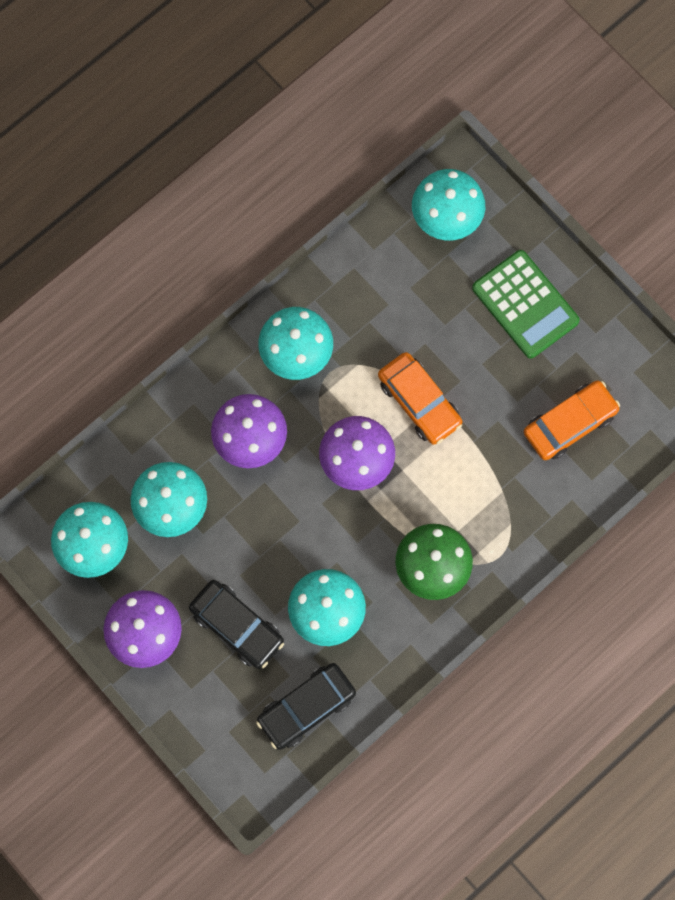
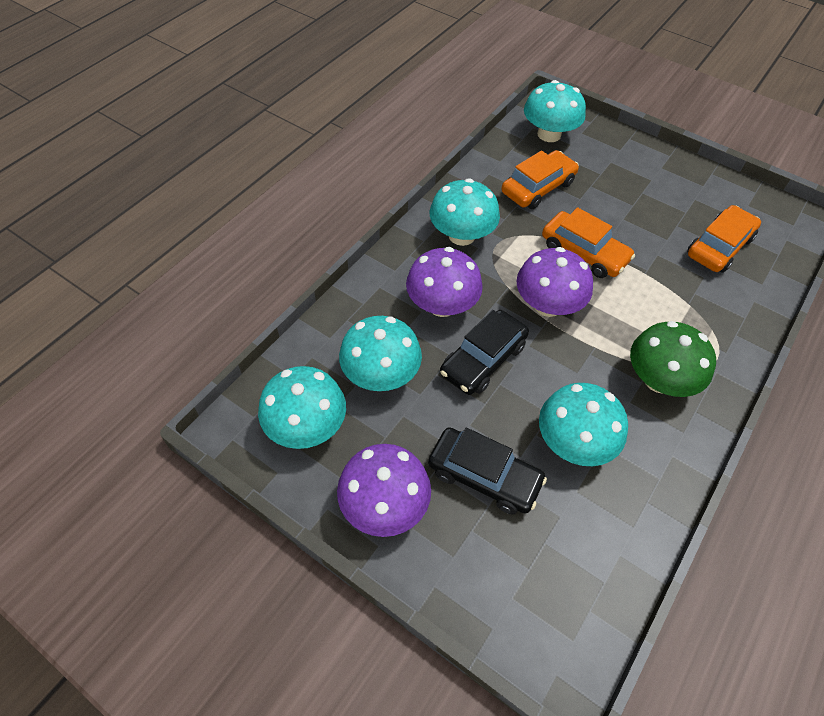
camera: 15 degrees left, 20 degrees down
(306, 707) = (592, 548): black car -> black car (483, 359)
(403, 300) = (538, 188): none -> orange car
(525, 305) = (638, 176): green calculator -> none

